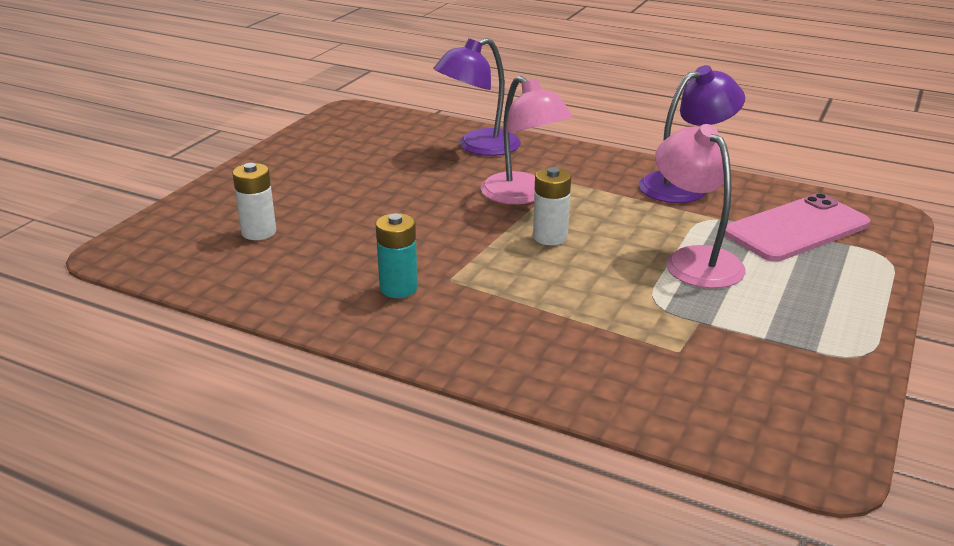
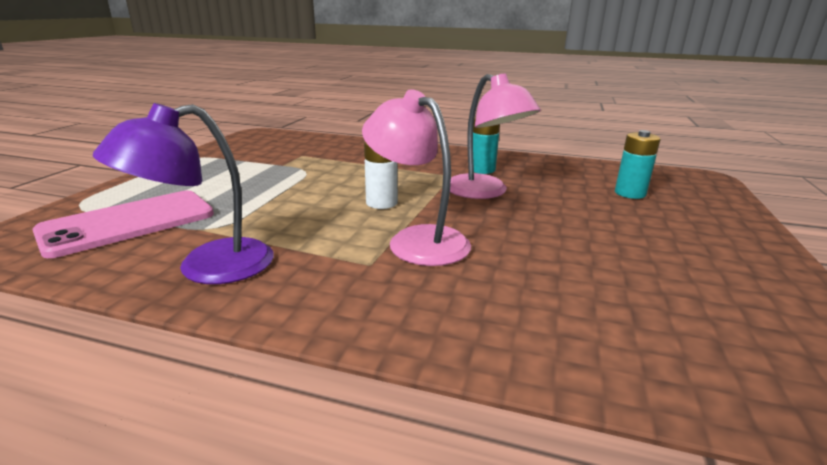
camera: 170 degrees right, 5 degrees down
(259, 232) = (630, 193): white battery -> turquoise battery
(478, 147) = (516, 319): purple lamp -> none
(694, 260) = (259, 194): pink lamp -> pink lamp (484, 192)

